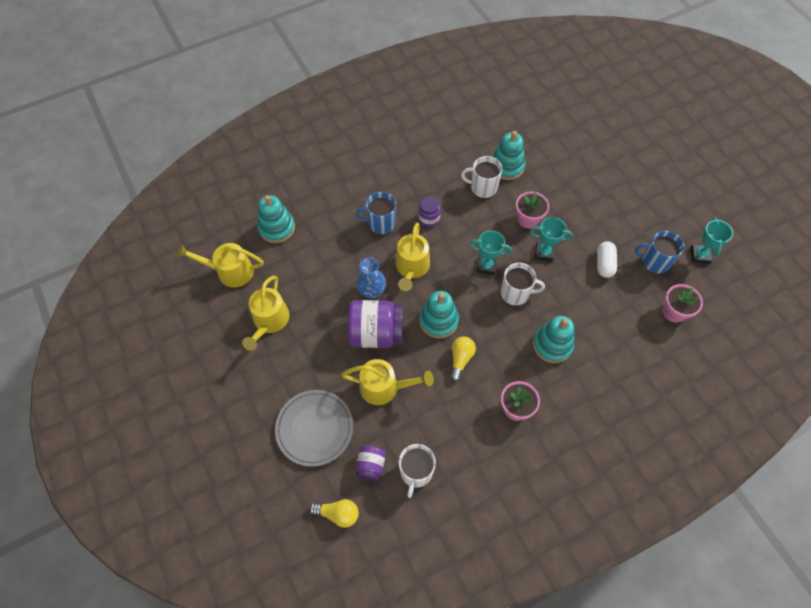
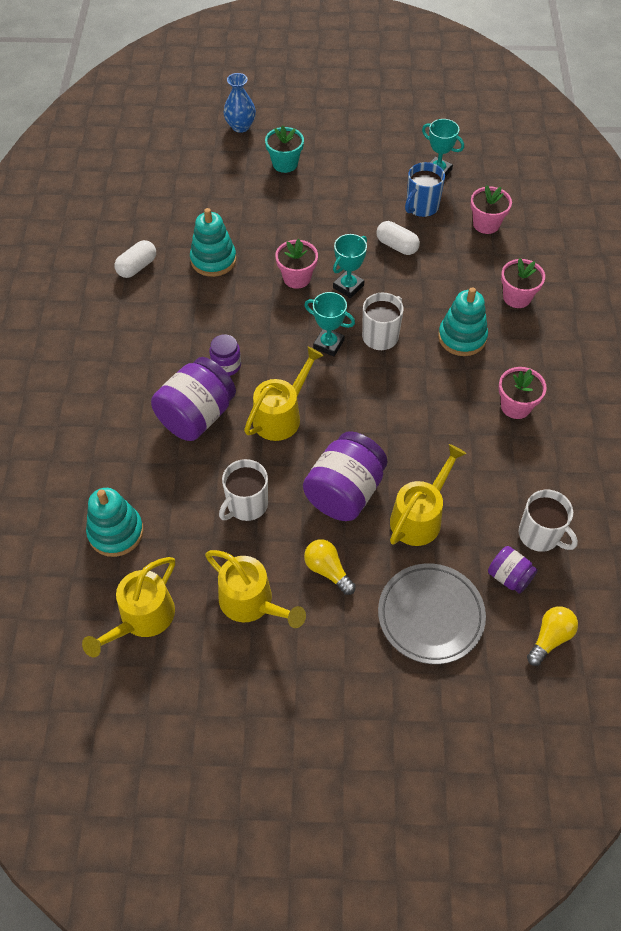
camera: 60 degrees left, 5 degrees down
(371, 290) = (284, 470): blue vase -> blue vase (240, 126)
(381, 223) = (197, 416): blue mug -> purple jar
(411, 268) = (281, 415): yellow watering can -> yellow watering can turned 90 degrees counterclockwise
(438, 321) = (368, 423): turquoise stacking toy -> none
(460, 359) = (429, 426): yellow light bulb -> yellow light bulb (327, 570)
(470, 131) = (137, 267): none -> white capsule
(483, 188) = (224, 295): white mug -> white mug (246, 505)
(486, 266) = (328, 344): turquoise trophy -> turquoise trophy turned 75 degrees clockwise
(618, 365) = (517, 297): none -> pink flower pot
(623, 160) = (285, 164): none -> turquoise flower pot

